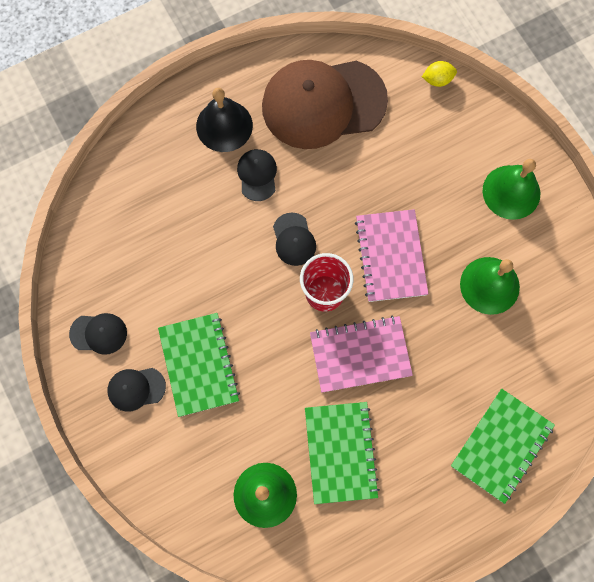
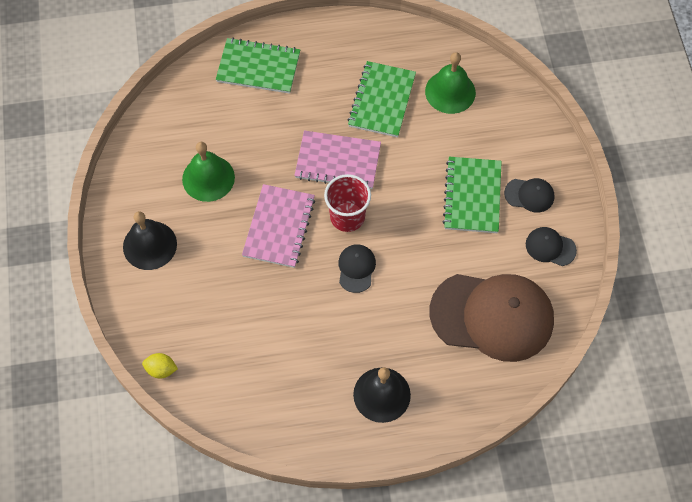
camera: 160 degrees left, 10 degrees down
(257, 175) = (367, 336): black cap -> none
(323, 103) = (279, 384): brown cap -> brown cap (492, 316)
(501, 445) = (258, 67): green notebook -> green notebook turned 45 degrees clockwise
(511, 192) = (150, 245): green bell -> black bell

